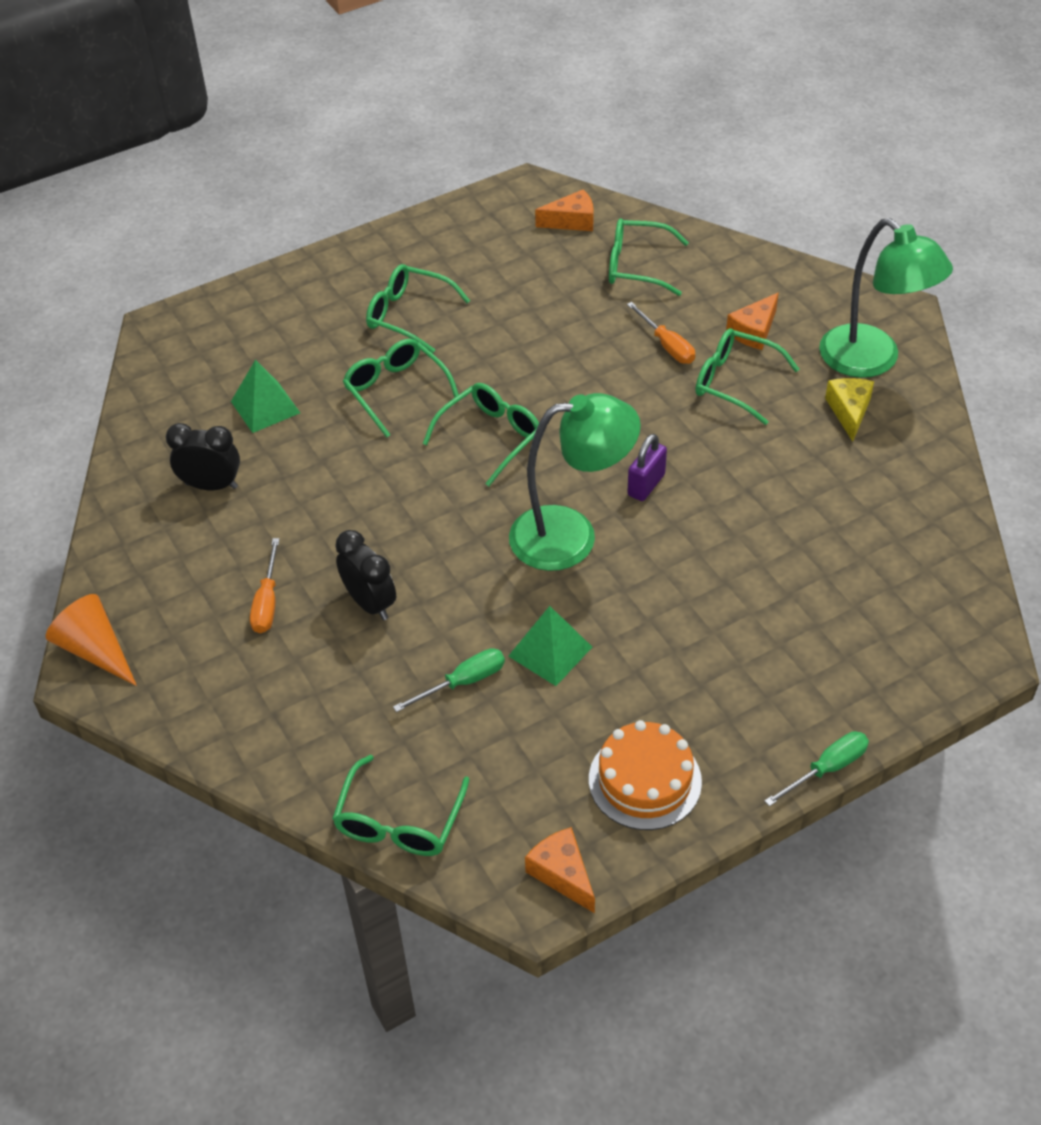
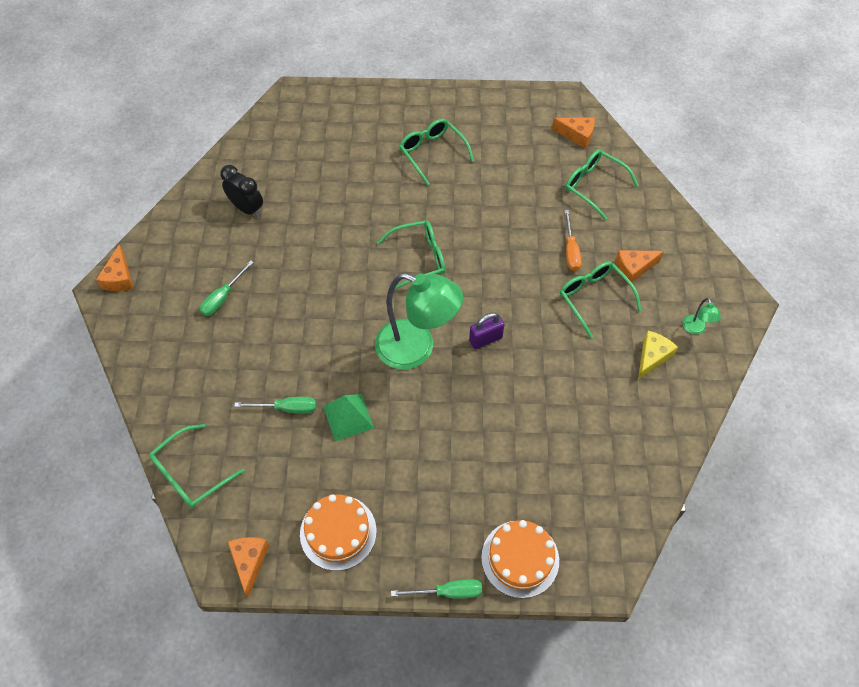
camera: 30 degrees right, 10 degrees up
(95, 650) = (119, 278): orange cone -> orange cheese
(265, 407) = (310, 173): green pyramid -> none
(267, 602) = (223, 297): orange screwdriver -> green screwdriver
(370, 603) = (274, 329): black clock -> none
(396, 391) = (388, 200): green glasses -> none
(871, 361) = (695, 329): green lamp -> green lamp, size x0.40
(877, 689) = (520, 558): none -> orange cake

